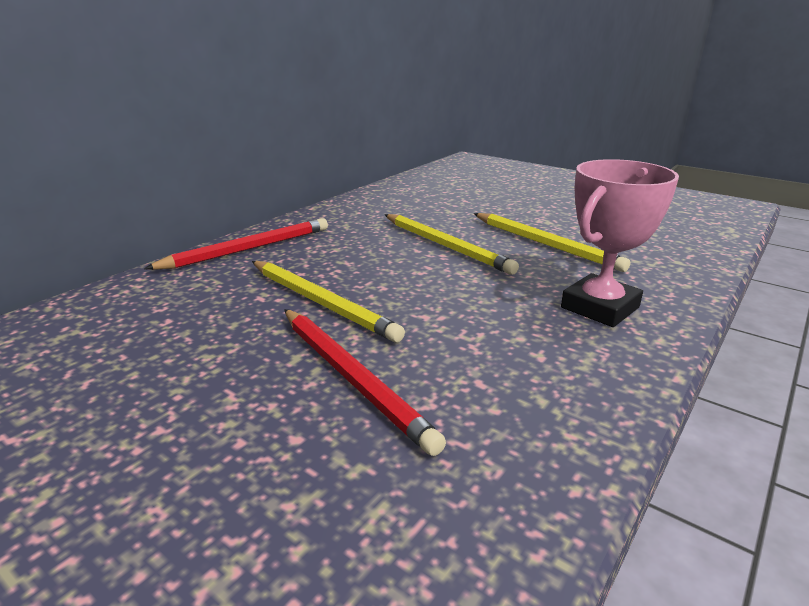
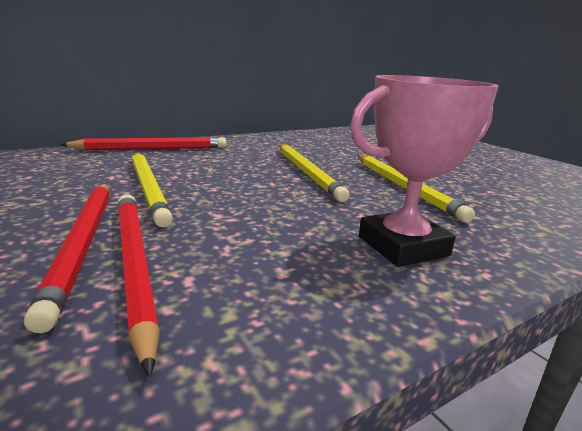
camera: 20 degrees right, 5 degrees down
(422, 383) = (133, 265): none -> red pencil

